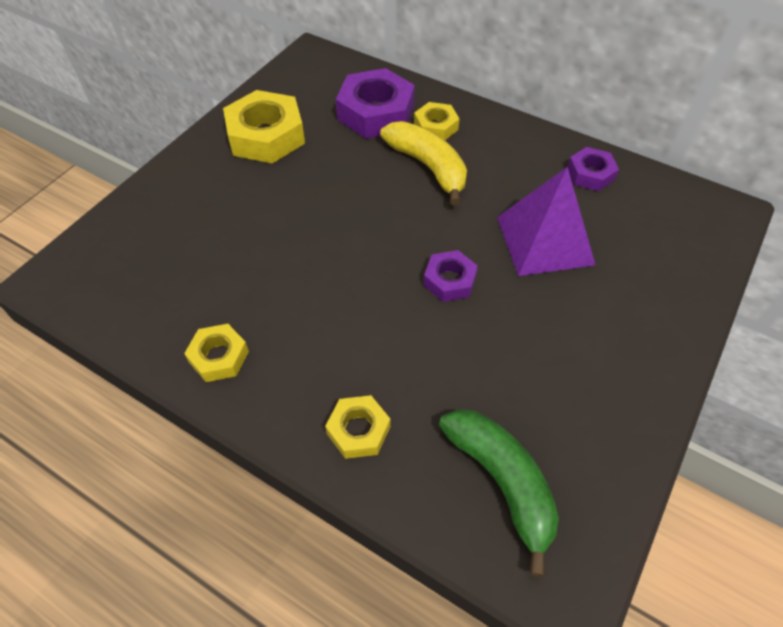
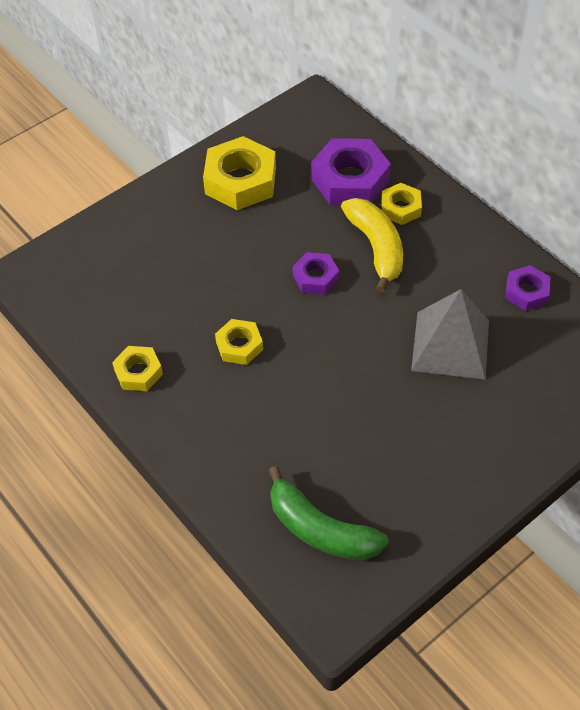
camera: 20 degrees right, 0 degrees up
(358, 430) = (226, 459): yellow nut -> yellow nut (239, 346)
(449, 280) = (349, 359): purple nut -> purple nut (315, 277)
(502, 482) = (320, 529): green banana -> green banana turned 135 degrees clockwise
(544, 240) = (450, 345): purple pyramid -> grey pyramid

